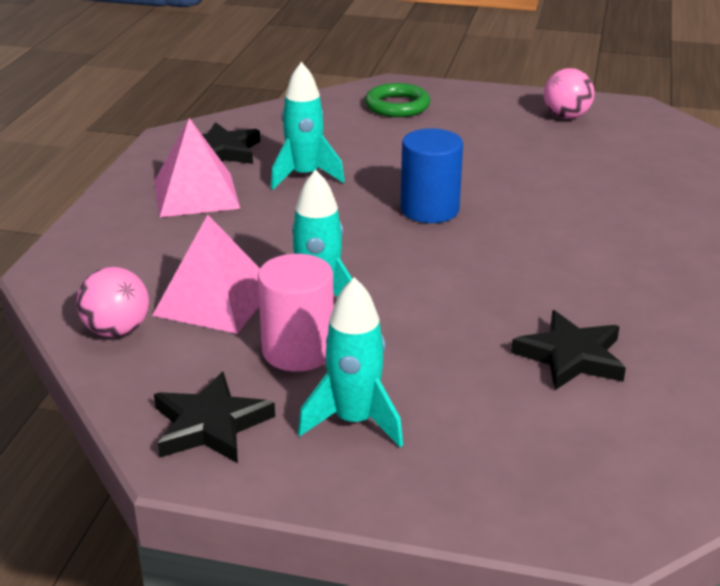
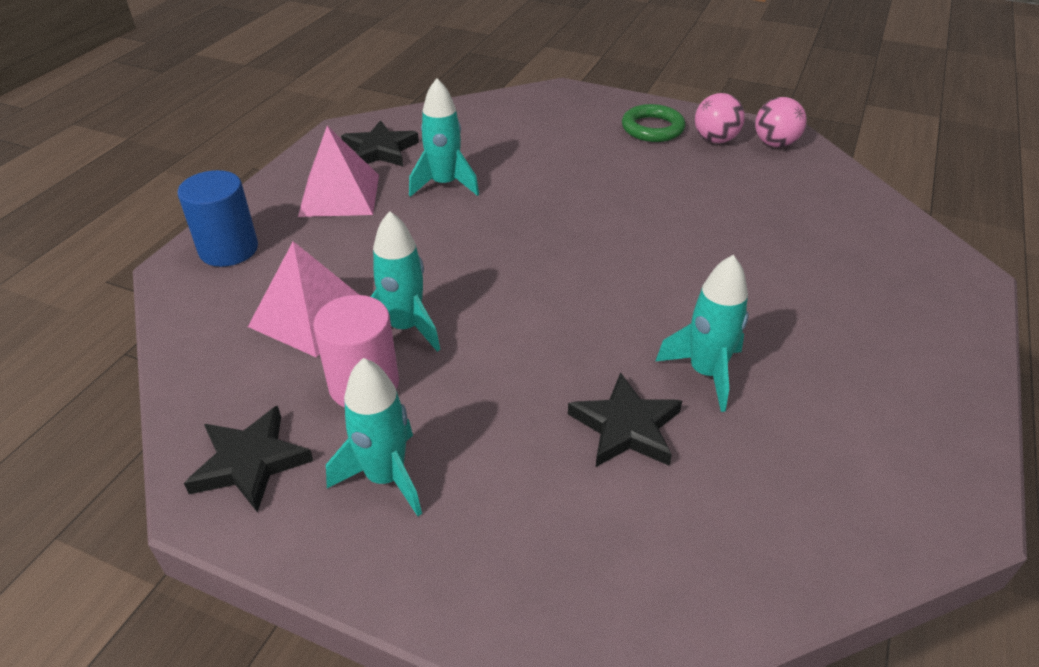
camera: 10 degrees right, 10 degrees up
(117, 330) = (210, 340): pink ball -> pink ball (775, 144)
(397, 106) = (558, 114): green ring -> green ring (652, 128)
(429, 209) = (547, 234): blue cylinder -> blue cylinder (229, 249)
(630, 307) = (705, 373): none -> turquoise rocket

